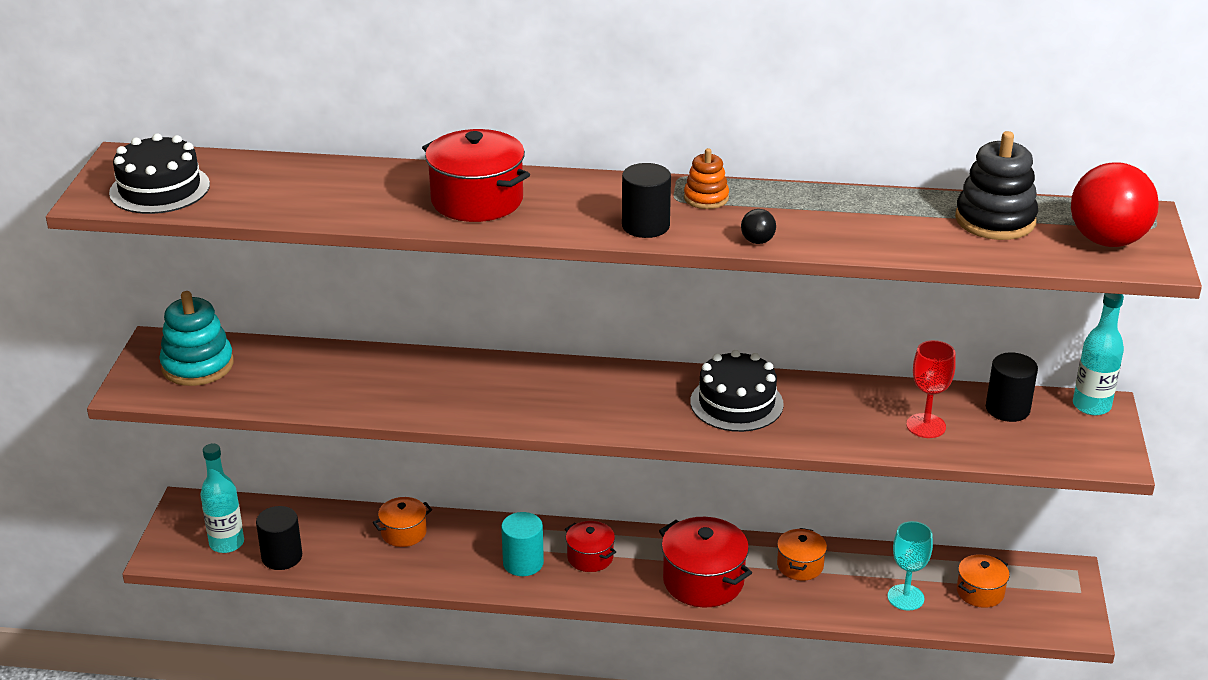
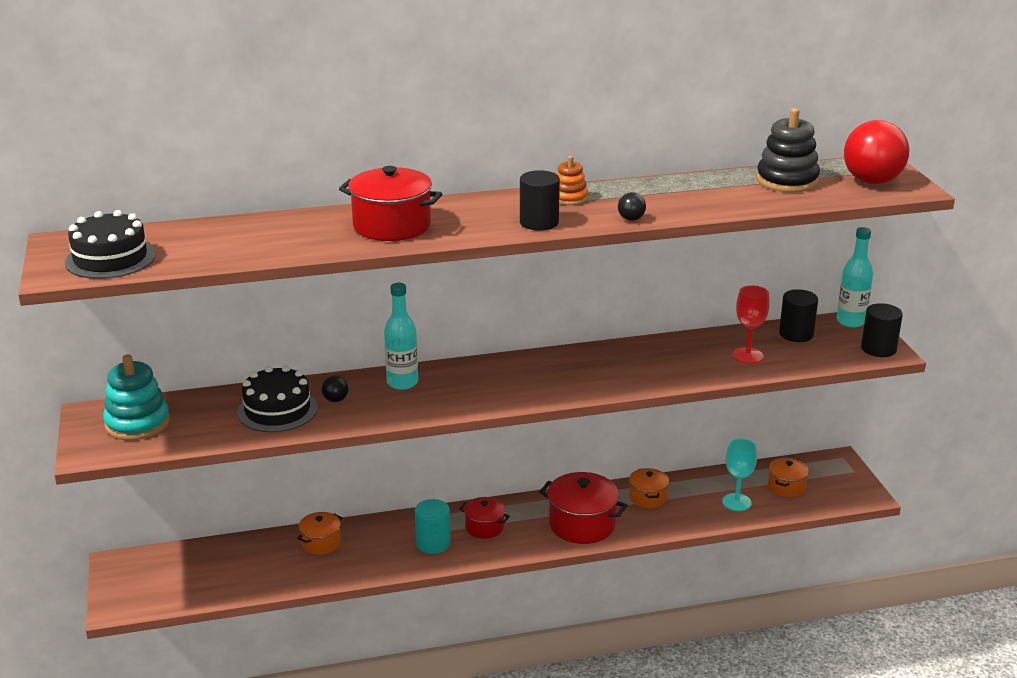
camera: 20 degrees left, 5 degrees down
(227, 543) = (170, 585): turquoise bottle -> turquoise bottle (402, 383)
(282, 557) = (225, 584): black cylinder -> black cylinder (878, 349)
(414, 382) = (335, 400): none -> black ball
(736, 403) = (601, 367): black cake -> black cake (277, 410)

